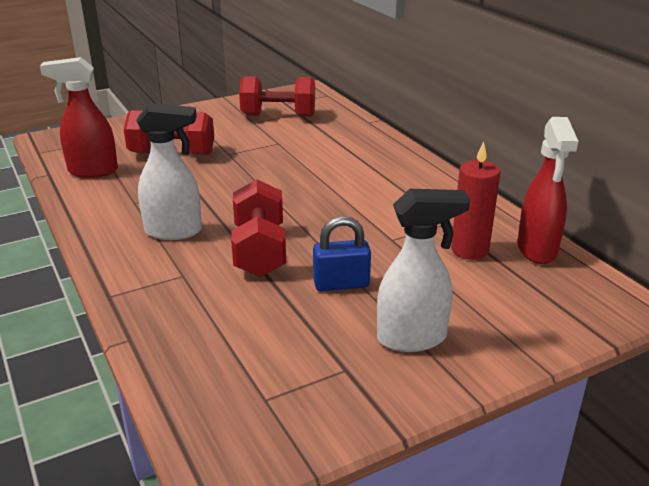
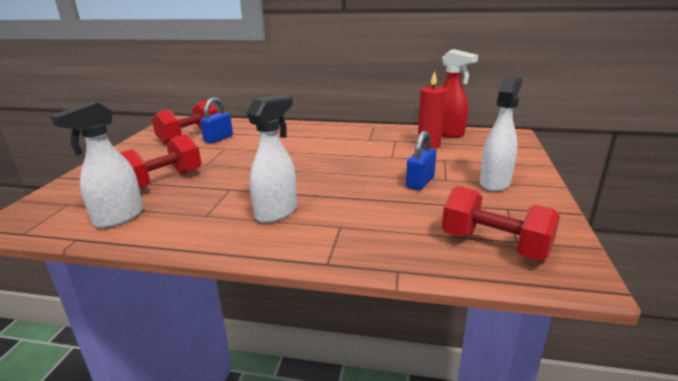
camera: 50 degrees left, 5 degrees down
(92, 171) = (118, 218): red spray bottle -> white spray bottle
(259, 251) = (349, 193): red dumbbell -> red dumbbell (494, 245)
(294, 129) = (218, 139): none -> blue padlock

